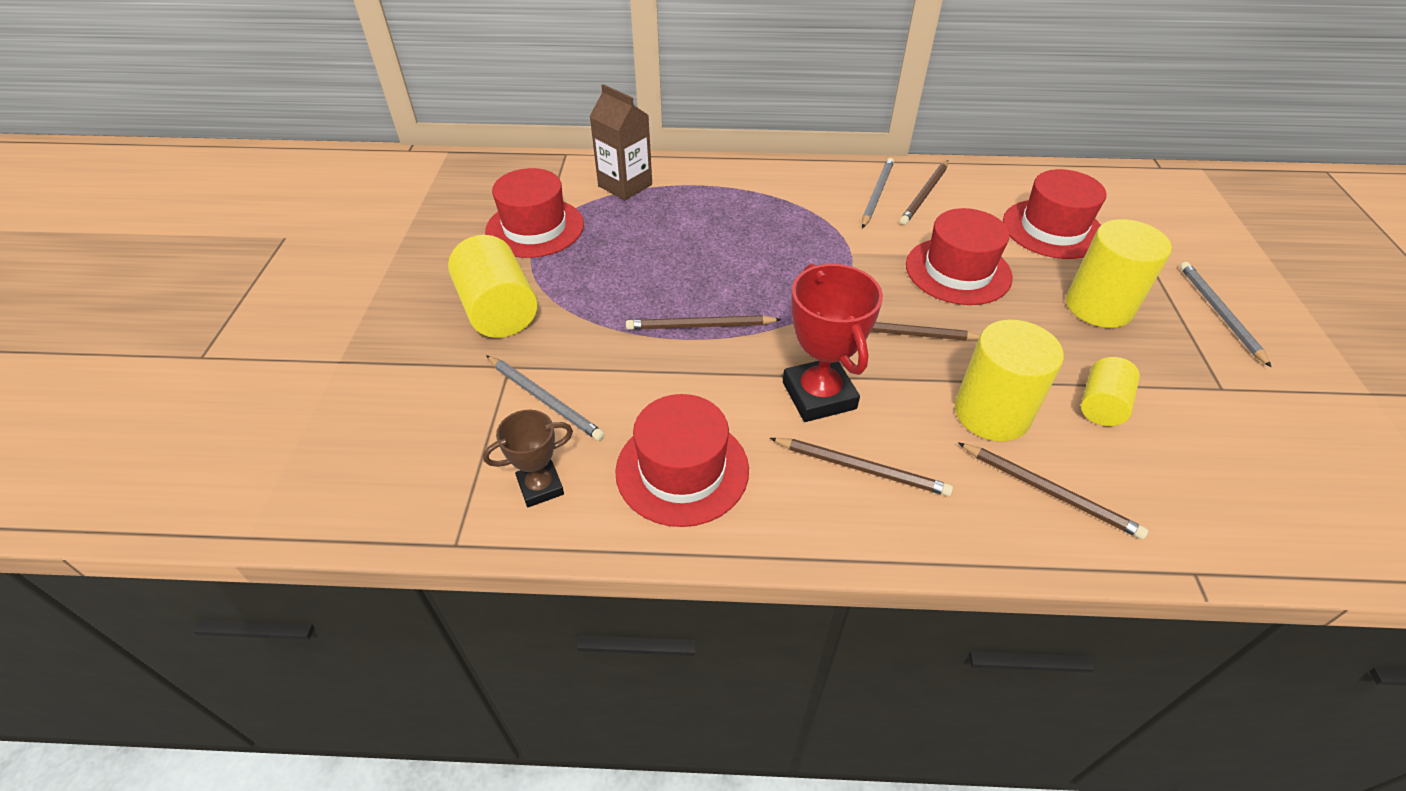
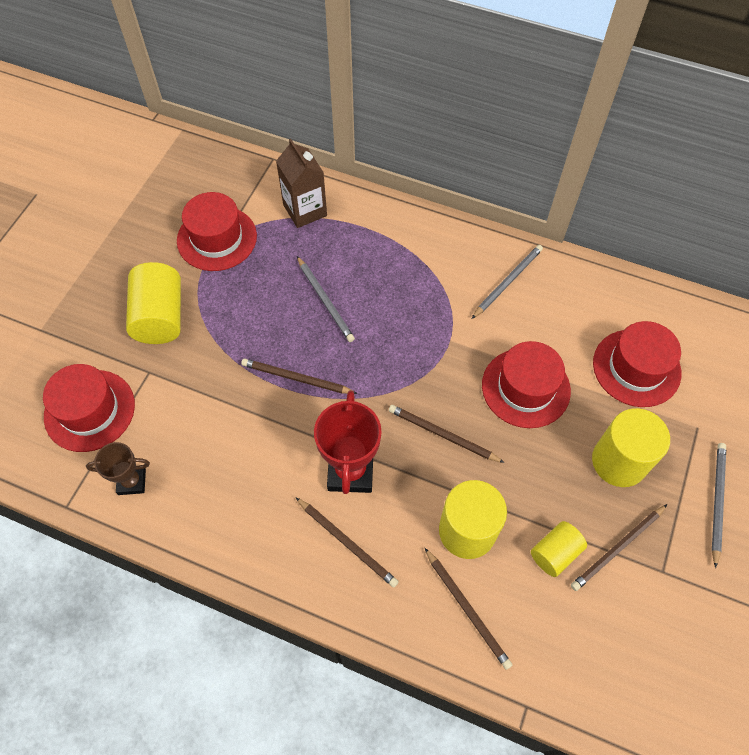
camera: 20 degrees right, 15 degrees up
(545, 399) = (161, 410): grey pencil -> grey pencil (325, 301)
(682, 470) = (227, 501): red hat -> red hat (89, 410)
(924, 194) = (549, 295): brown pencil -> brown pencil (617, 548)

